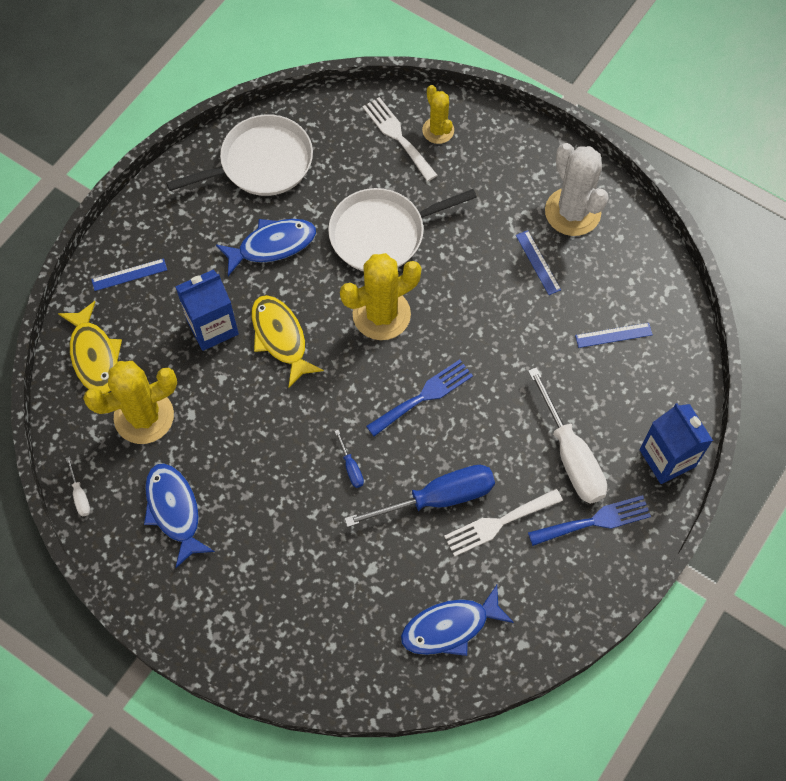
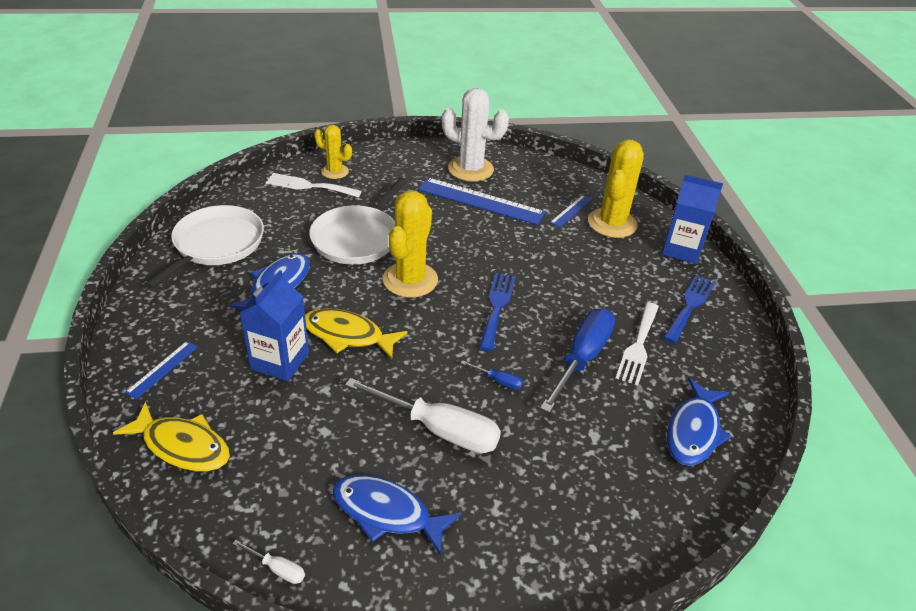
camera: 45 degrees left, 25 degrees down
(144, 416) = (281, 460): yellow cactus -> yellow cactus (612, 223)
(538, 262) = (481, 201): blue ruler -> blue ruler, size x2.05
(571, 456) = (630, 281): white screwdriver -> white screwdriver (439, 429)

